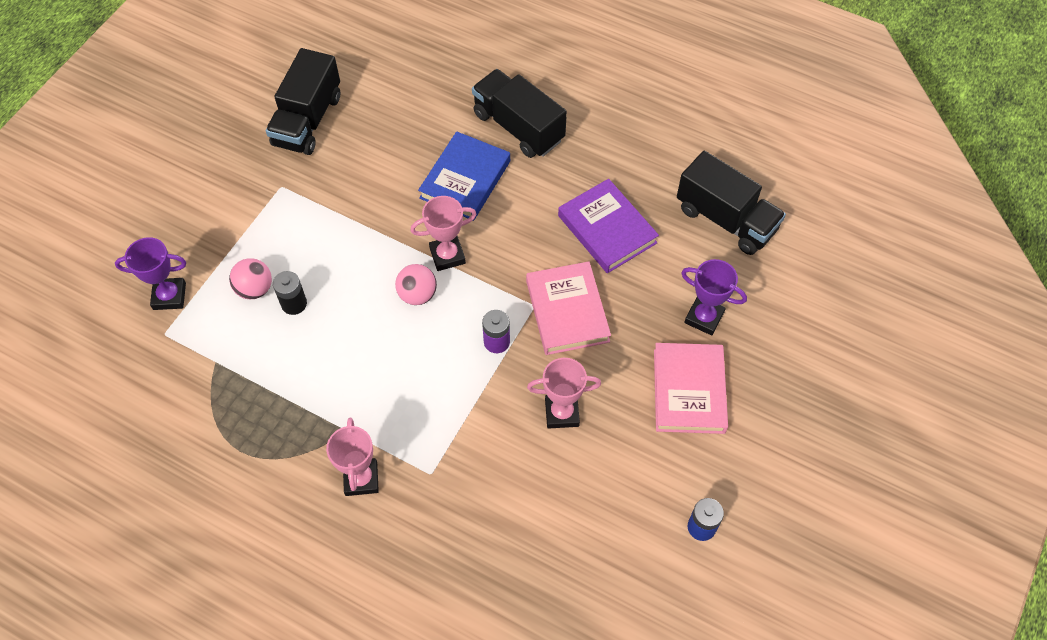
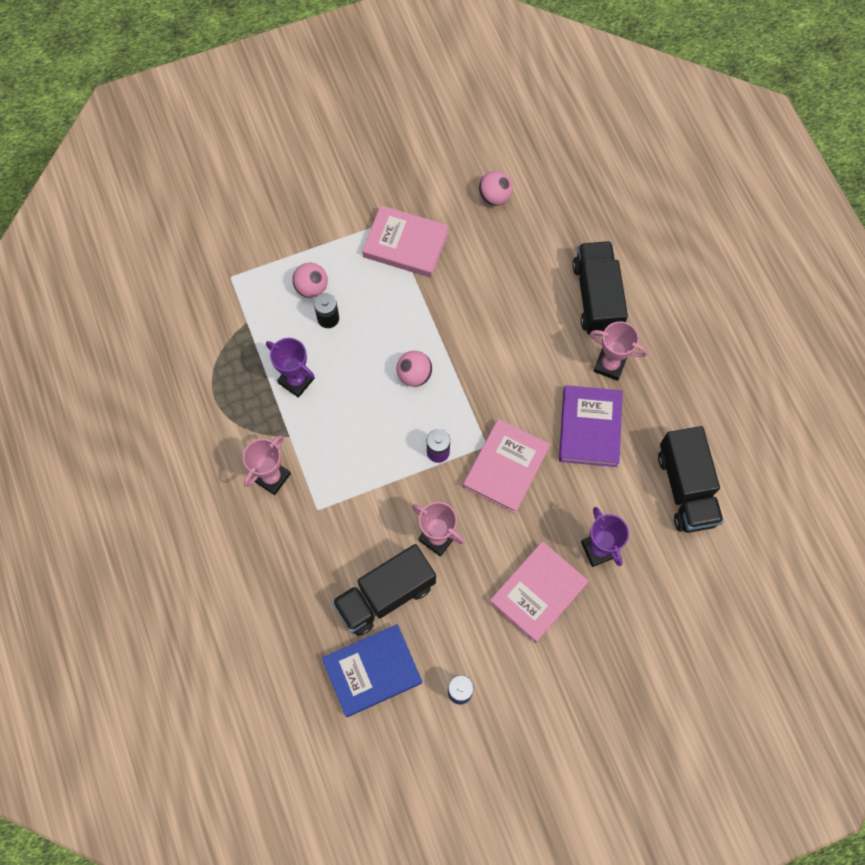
camera: 40 degrees right, 10 degrees up
(169, 296) = (254, 251): purple trophy -> purple trophy (296, 380)
(308, 120) = (449, 181): black truck -> black truck (385, 595)
(313, 195) = (405, 244): none -> pink book
(360, 107) = (494, 197): none -> pink ball
(447, 255) = (459, 361): pink trophy -> pink trophy (609, 365)
(465, 179) = (521, 311): blue book -> blue book (372, 671)

